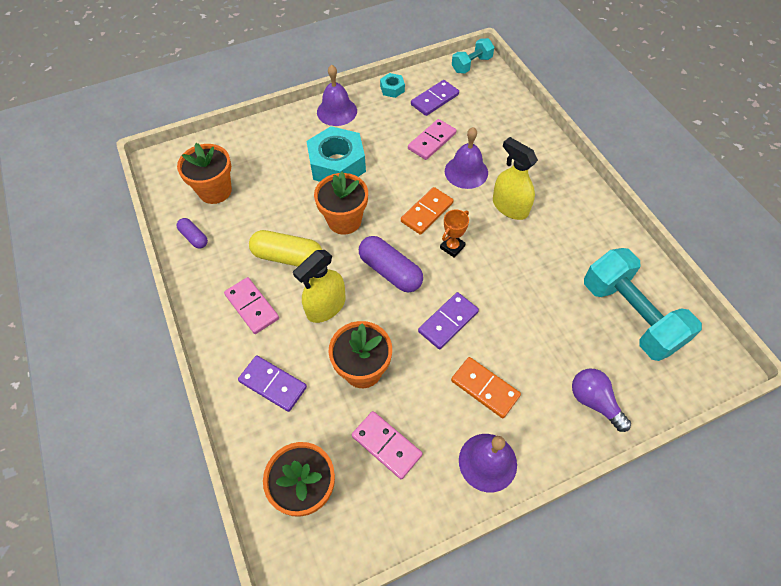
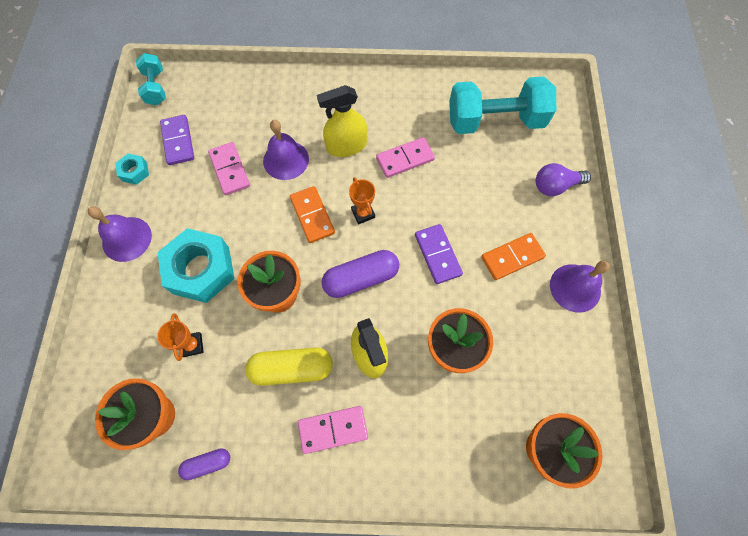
camera: 65 degrees left, 10 degrees up
(273, 384) = (431, 440): purple domino -> none
(276, 187) = (192, 345): none -> orange trophy
(288, 257) = (292, 369): yellow capsule -> yellow capsule turned 45 degrees clockwise
(386, 445) = (531, 361): pink domino -> pink domino (405, 159)

